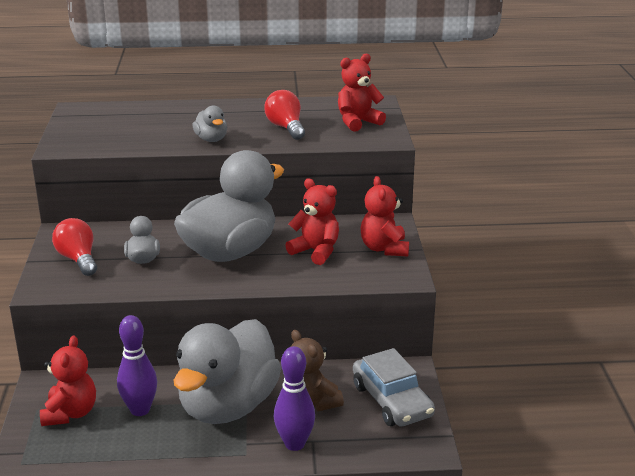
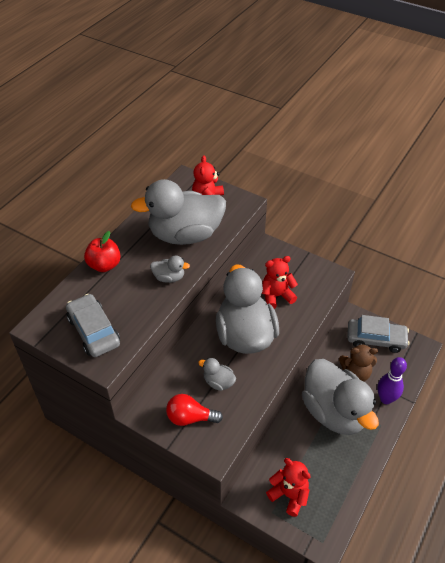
camera: 55 degrees left, 20 degrees up
(96, 131) = (94, 331): none -> grey car
(140, 410) = (309, 456): purple bowling pin -> none
(189, 108) = (104, 265): none -> red apple
(286, 128) = (185, 235): red light bulb -> grey duck
(384, 248) = (297, 266): red teddy bear -> none

